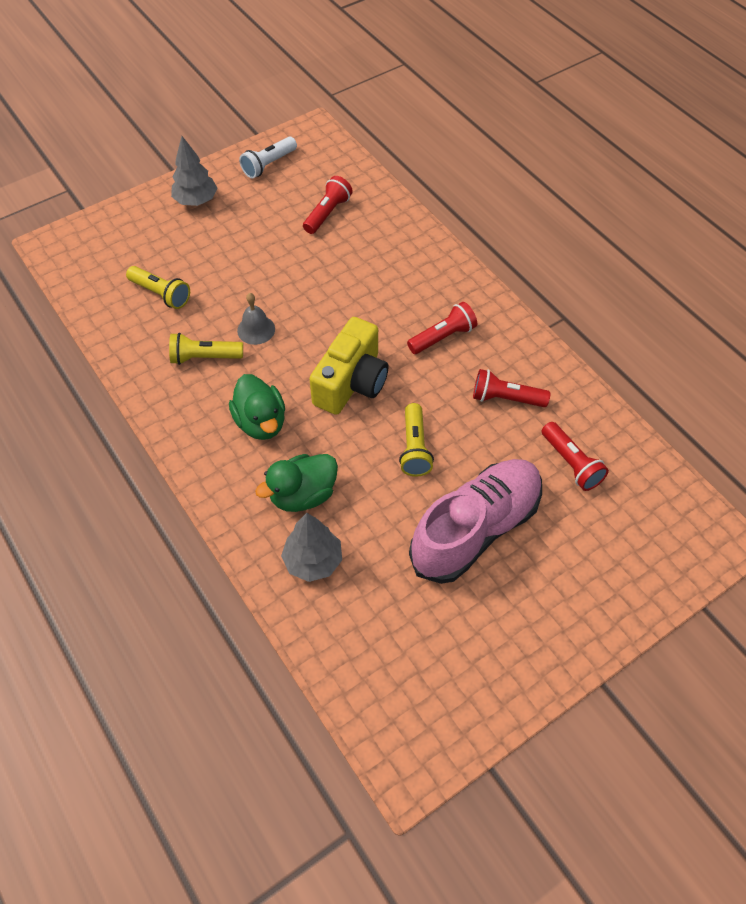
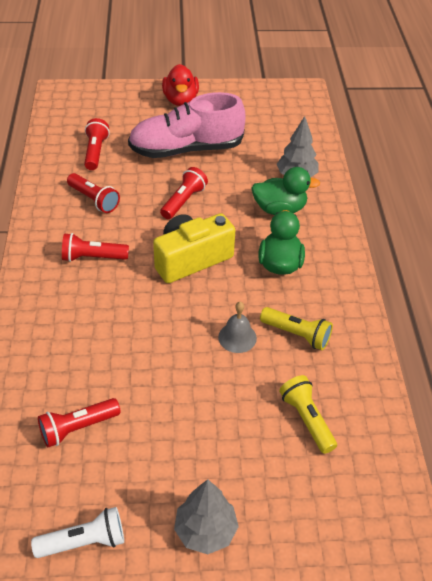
camera: 150 degrees left, 10 degrees down
(414, 448) = (183, 201): yellow flashlight -> red flashlight
(562, 623) = (180, 100): none -> red duck

